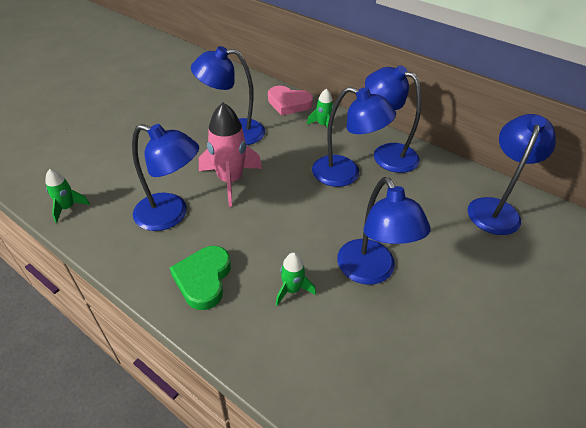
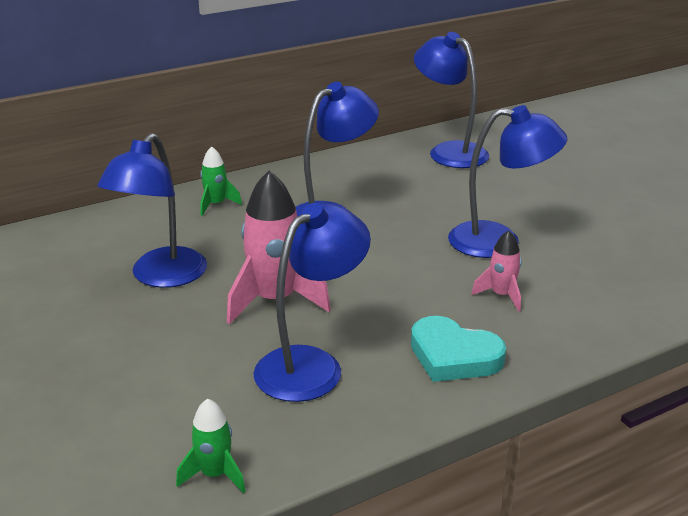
camera: 65 degrees left, 15 degrees down
(203, 279) = (453, 356): green heart -> turquoise heart
(288, 103) = (136, 217): pink heart -> none
(292, 290) = (501, 295): green rocket -> pink rocket
(386, 154) = (315, 180): blue lamp -> none

